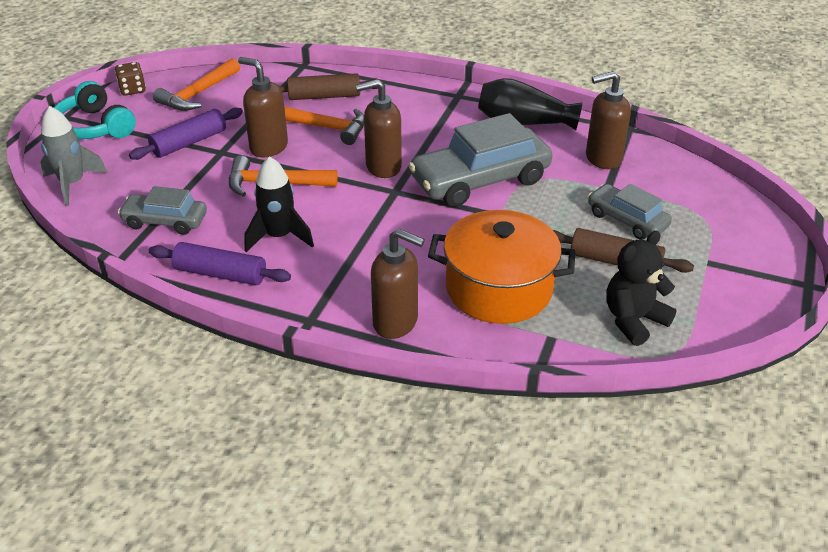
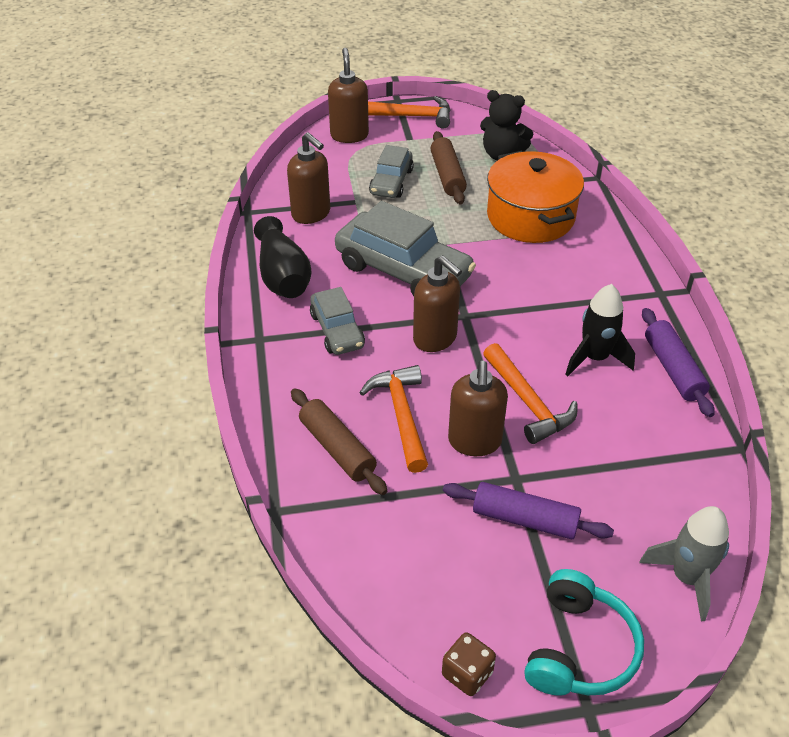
camera: 120 degrees left, 5 degrees up
(165, 221) = (656, 451): grey car -> grey car (337, 330)
(198, 94) = (421, 583): orange hammer -> orange hammer (413, 116)
(396, 322) = (615, 250): brown soap dispenser -> brown soap dispenser (349, 135)

